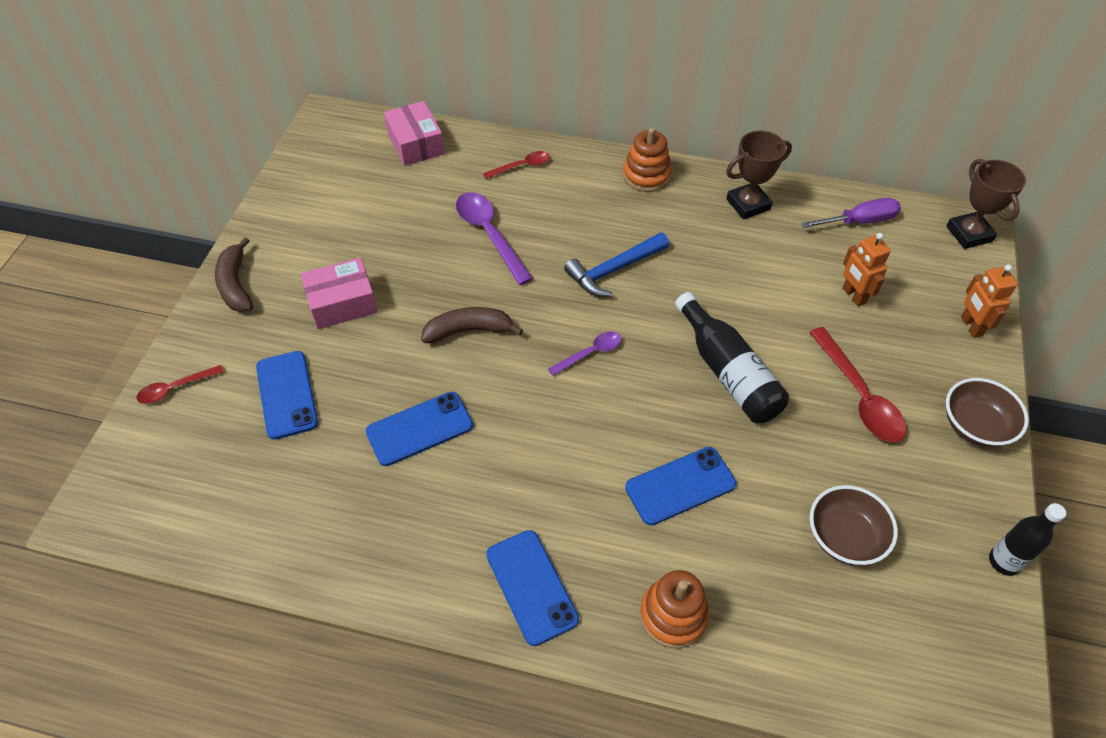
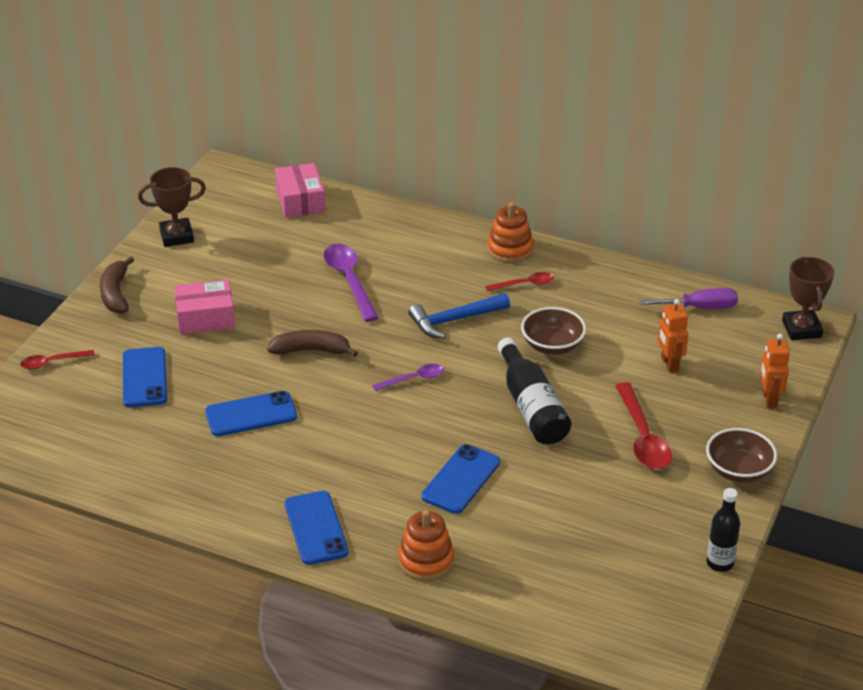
camera: 10 degrees right, 15 degrees down
(521, 166) = (394, 229): red spoon -> red spoon (524, 284)
(680, 486) = (461, 479): blue phone -> blue phone turned 45 degrees counterclockwise
(748, 204) = (598, 283): brown trophy -> brown trophy (177, 236)
(844, 537) = (589, 530): brown bowl -> brown bowl (552, 346)

